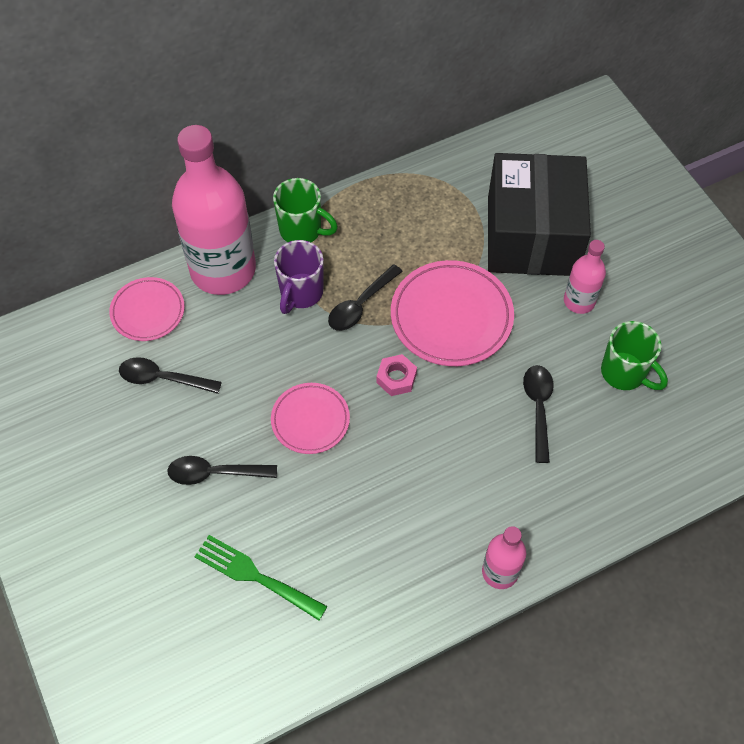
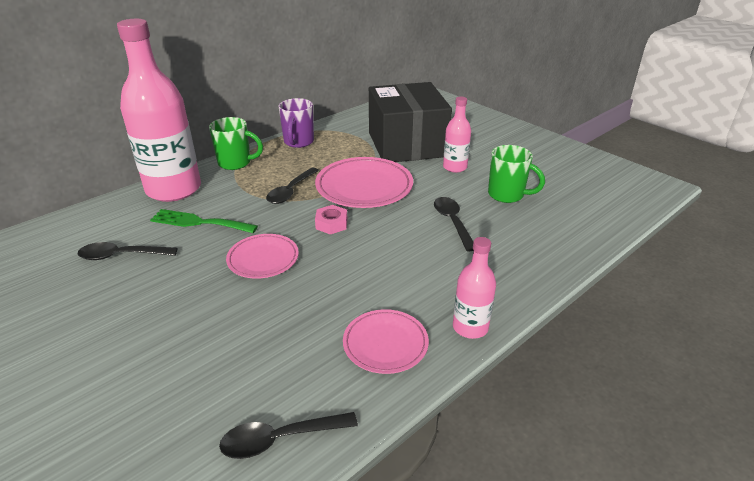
camera: 15 degrees left, 25 degrees down
(148, 311) = (108, 219): pink plate -> pink plate (385, 344)
(215, 473) = (176, 309): black spoon -> black spoon (280, 439)
(254, 576) = (226, 379): green fork -> green fork (199, 222)
(301, 293) = (241, 192): purple mug -> purple mug (298, 142)

